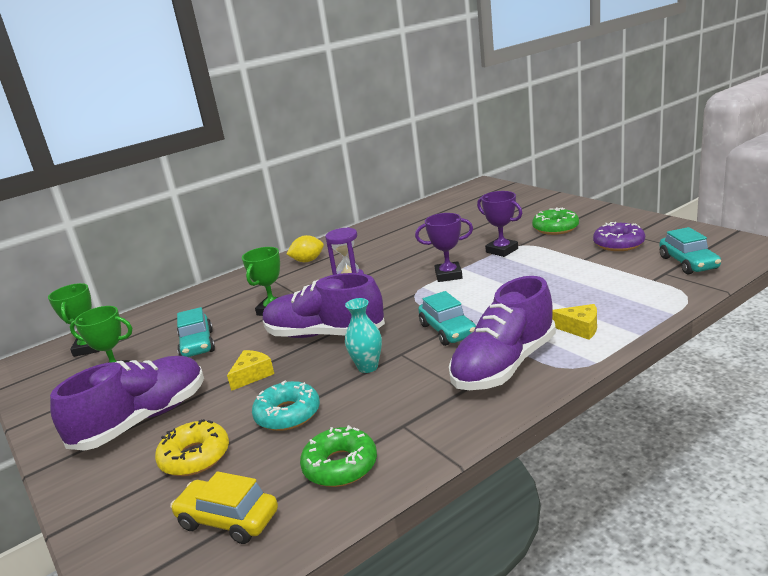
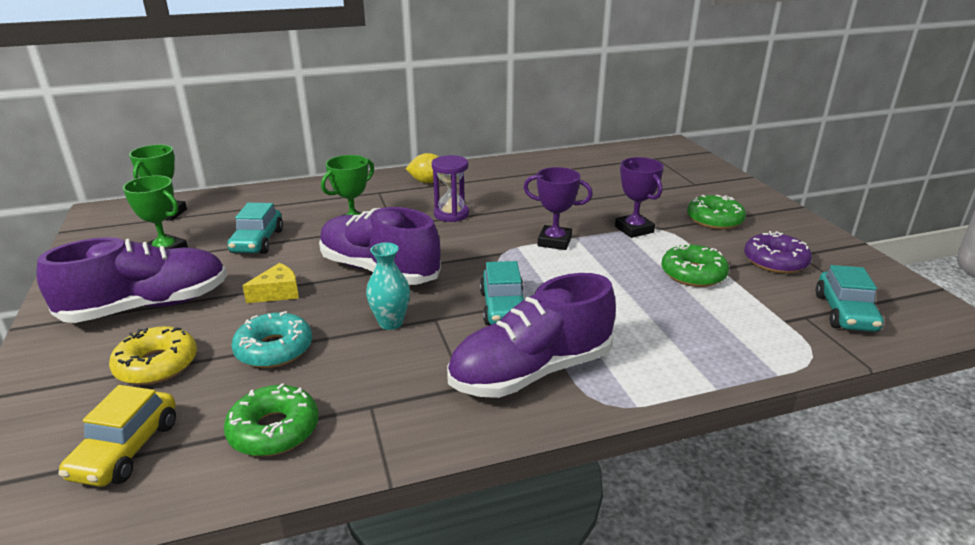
camera: 15 degrees right, 5 degrees up
(228, 520) = (126, 449): yellow car -> yellow car turned 120 degrees counterclockwise
(568, 268) = (693, 274): none -> green donut
(579, 328) = (650, 355): yellow cheese -> none

